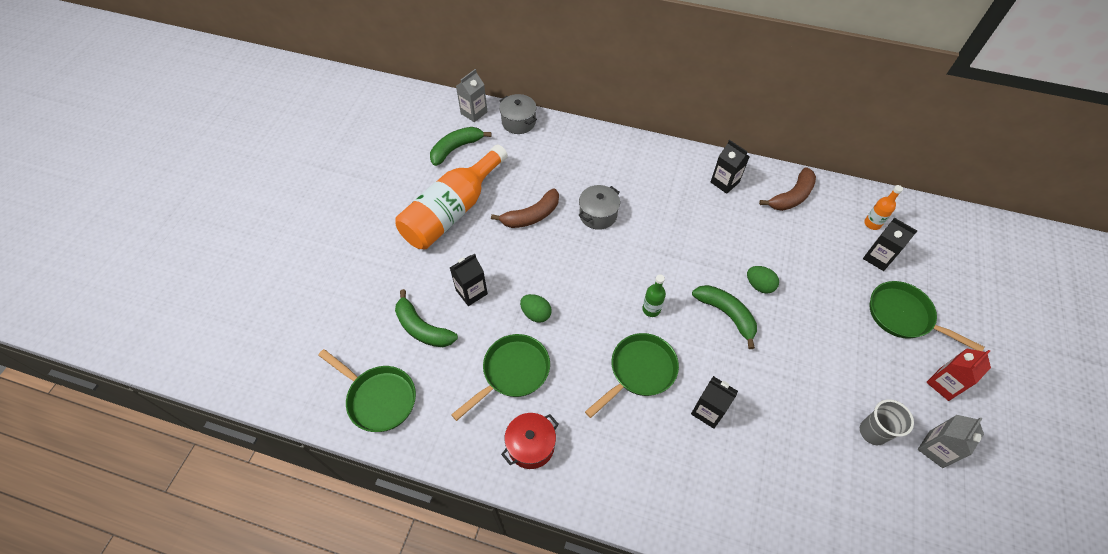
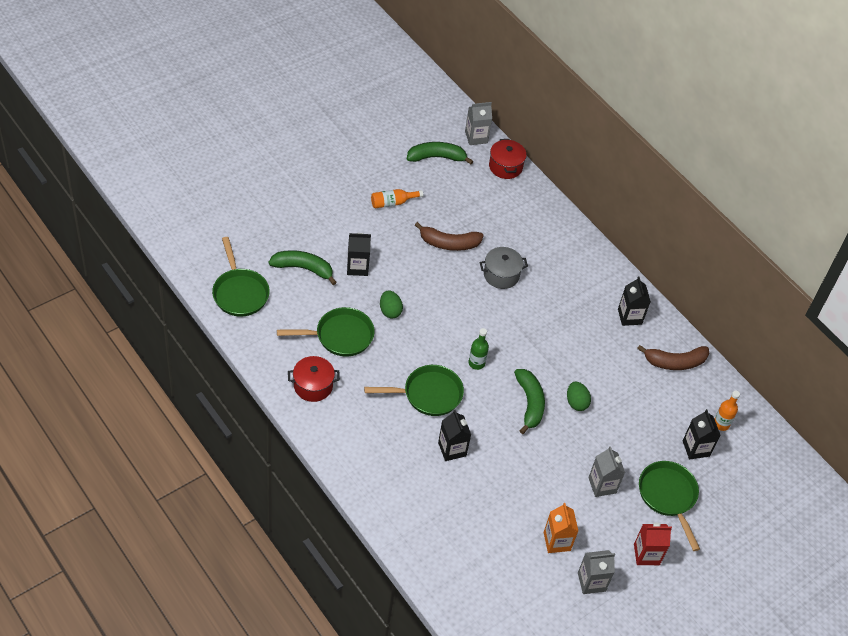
camera: 30 degrees right, 5 degrees down
(422, 328) = (303, 268): green banana -> green banana turned 120 degrees clockwise
(452, 211) = (393, 203): orange bottle -> orange bottle, size x0.41
(518, 122) = (505, 167): grey pot -> red pot
(850, 346) = (602, 485): none -> grey carton
(872, 432) = (557, 541): grey cup -> orange carton

